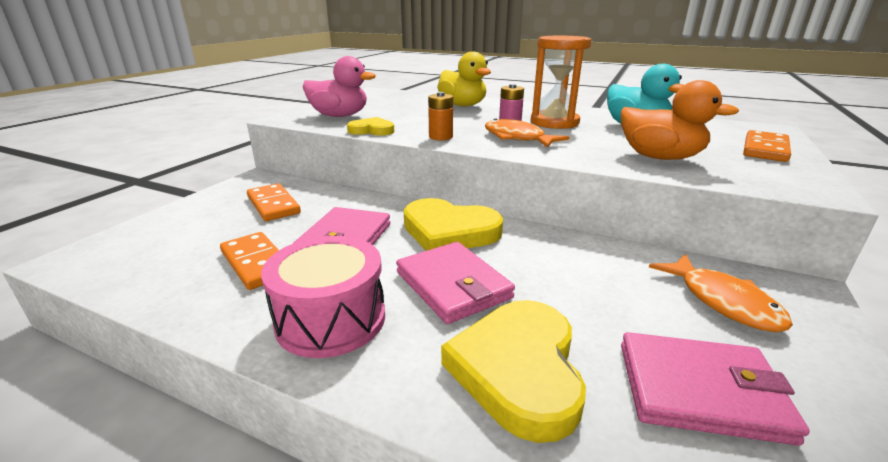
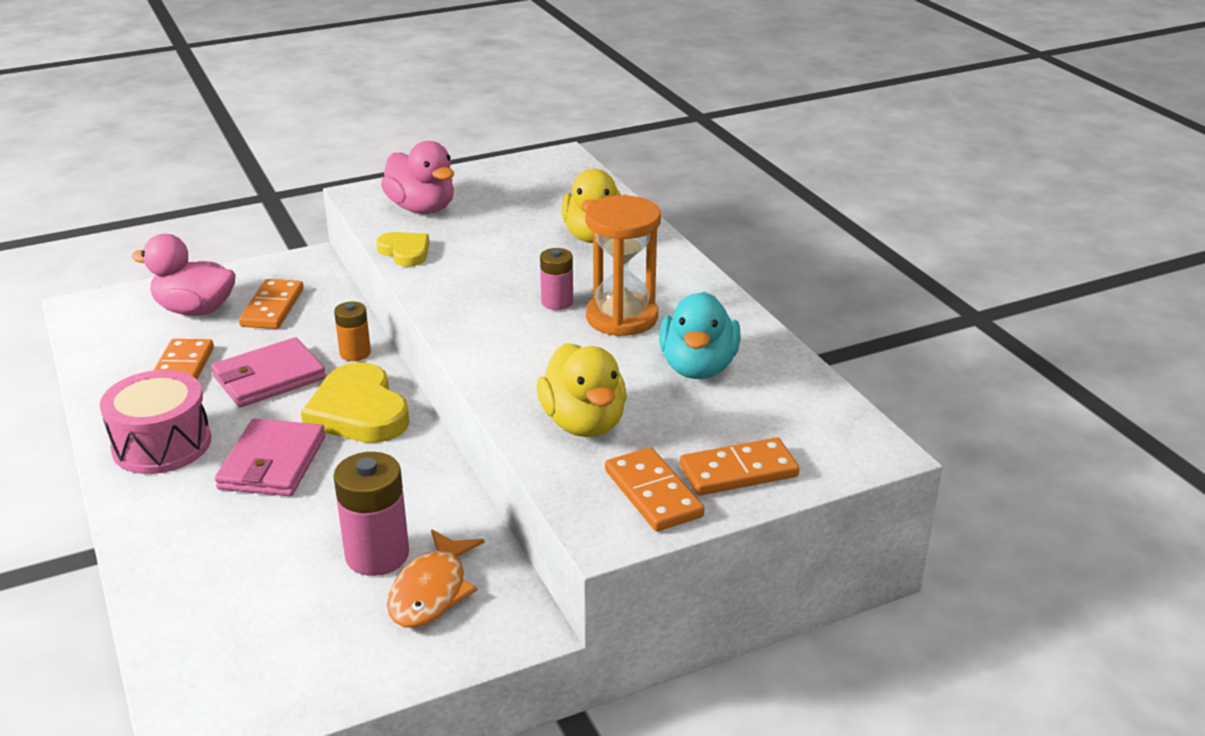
camera: 40 degrees right, 5 degrees up
(204, 225) = (195, 310): none -> pink duck
(440, 137) = (446, 292): orange battery -> orange battery (355, 353)
(517, 138) = (515, 328): orange fish -> none
(518, 369) = (206, 541): yellow heart -> none
(646, 301) = (377, 555): none -> pink battery
(660, 157) = (584, 423): orange duck -> yellow duck
(700, 390) = (278, 618): pink wallet -> none
(772, 169) = (653, 493): none -> orange domino

